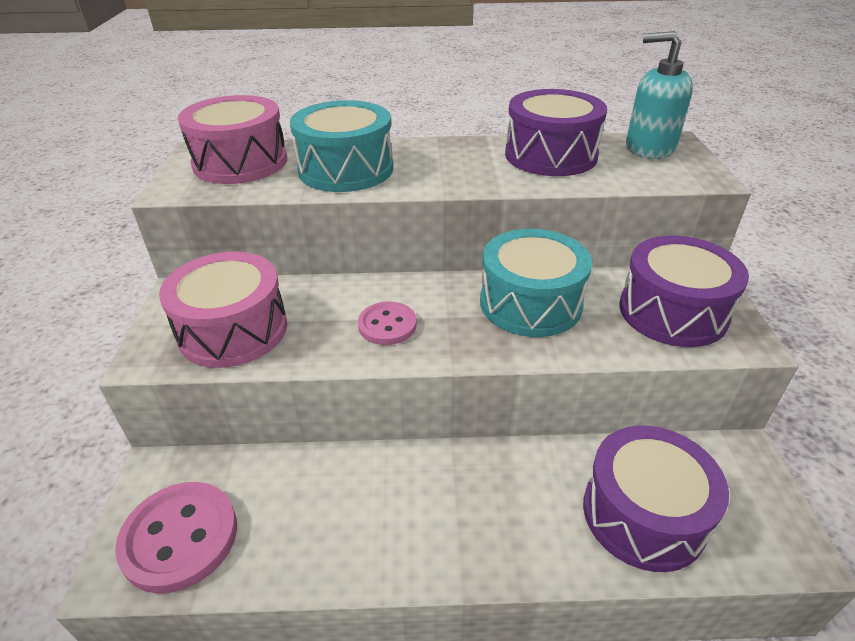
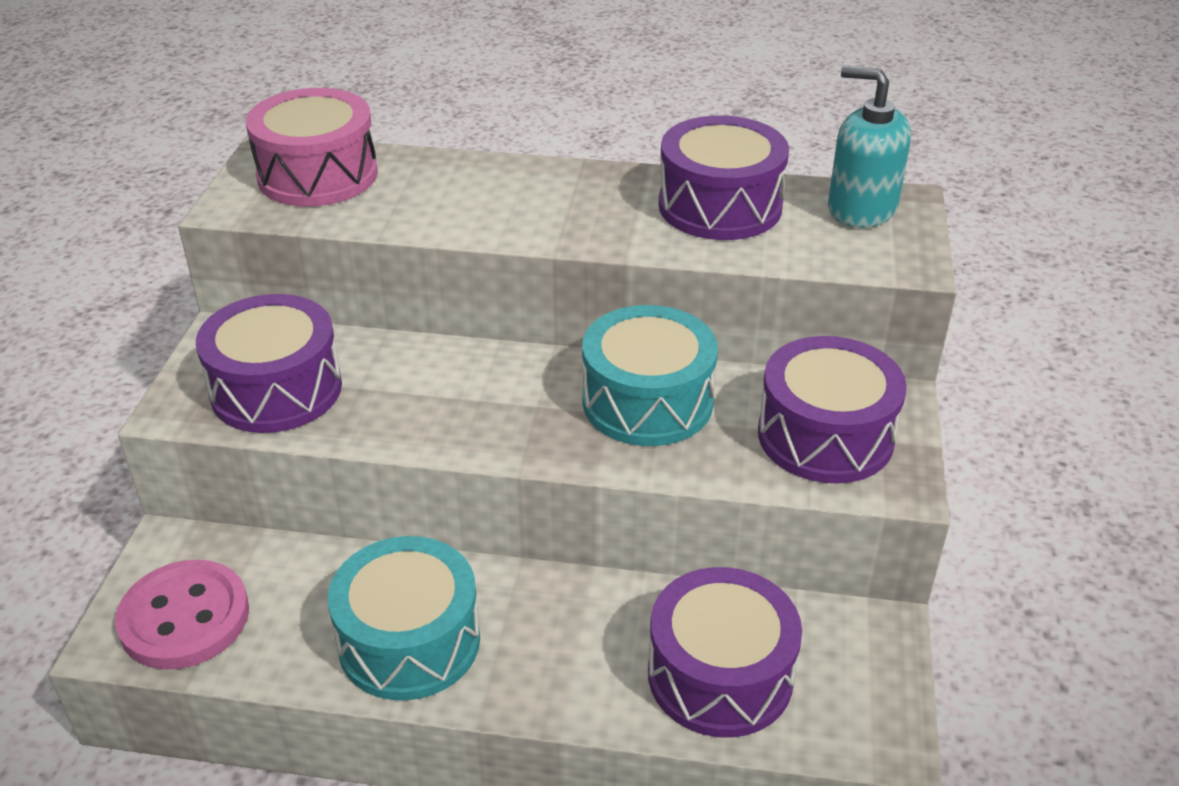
camera: 10 degrees right, 0 degrees up
(233, 330) = (276, 389): pink drum -> purple drum
(346, 169) = (445, 200): turquoise drum -> turquoise drum (409, 641)
(387, 325) = (459, 407): pink button -> none

